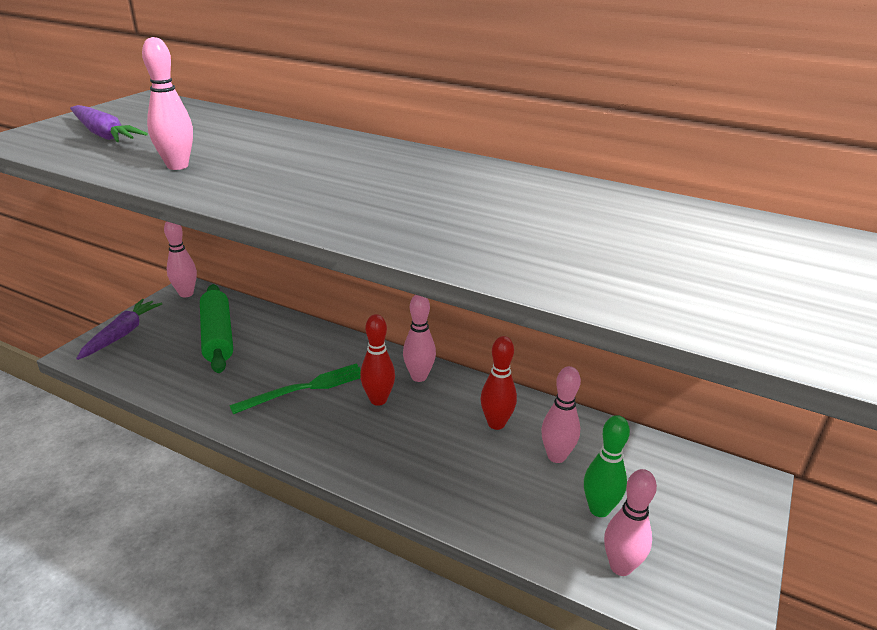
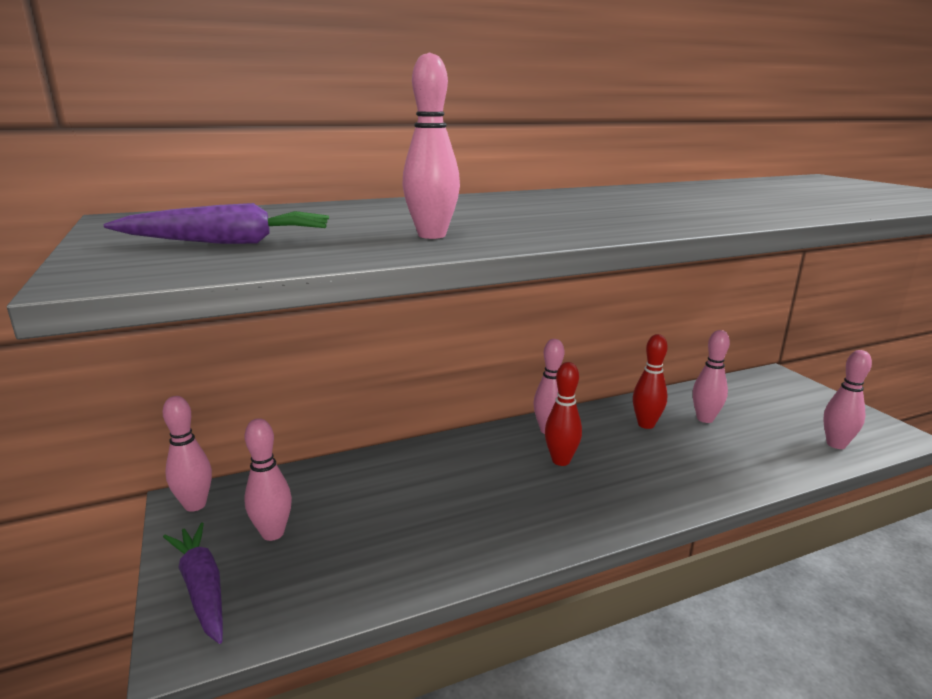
camera: 50 degrees left, 10 degrees down
(182, 330) = (273, 533): none -> pink bowling pin
(218, 336) = (327, 512): green rolling pin -> none
(304, 388) = (498, 491): green fork -> none
(599, 509) = (773, 428): green bowling pin -> none

